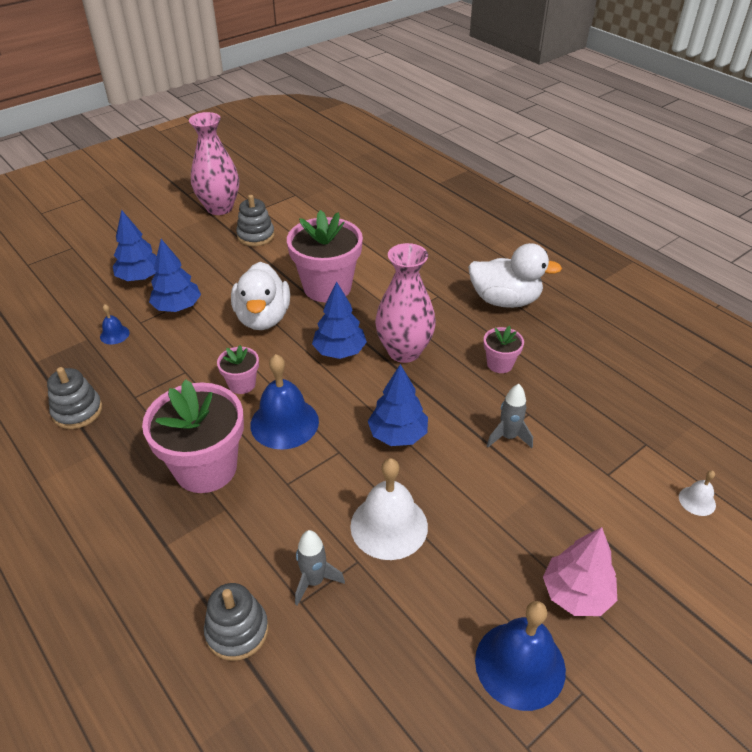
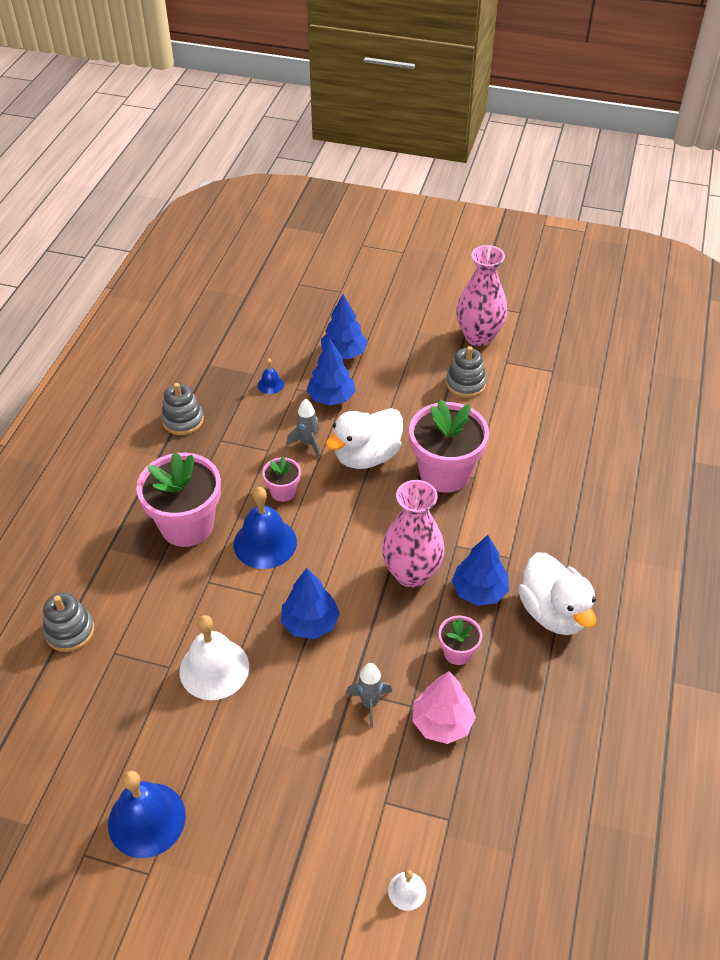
camera: 55 degrees right, 5 degrees up
(314, 581) = (135, 651): grey rocket -> grey rocket (308, 444)
(340, 351) = (372, 530): blue tree -> blue tree (479, 591)
(576, 594) = (235, 831): pink tree -> pink tree (442, 723)

